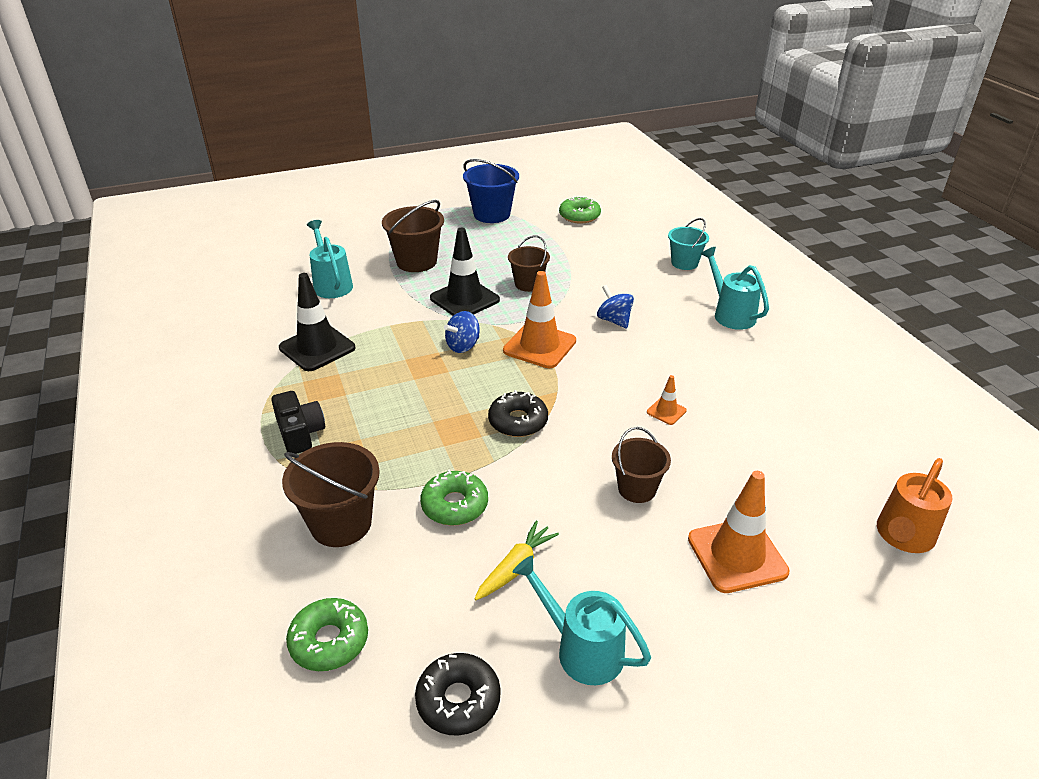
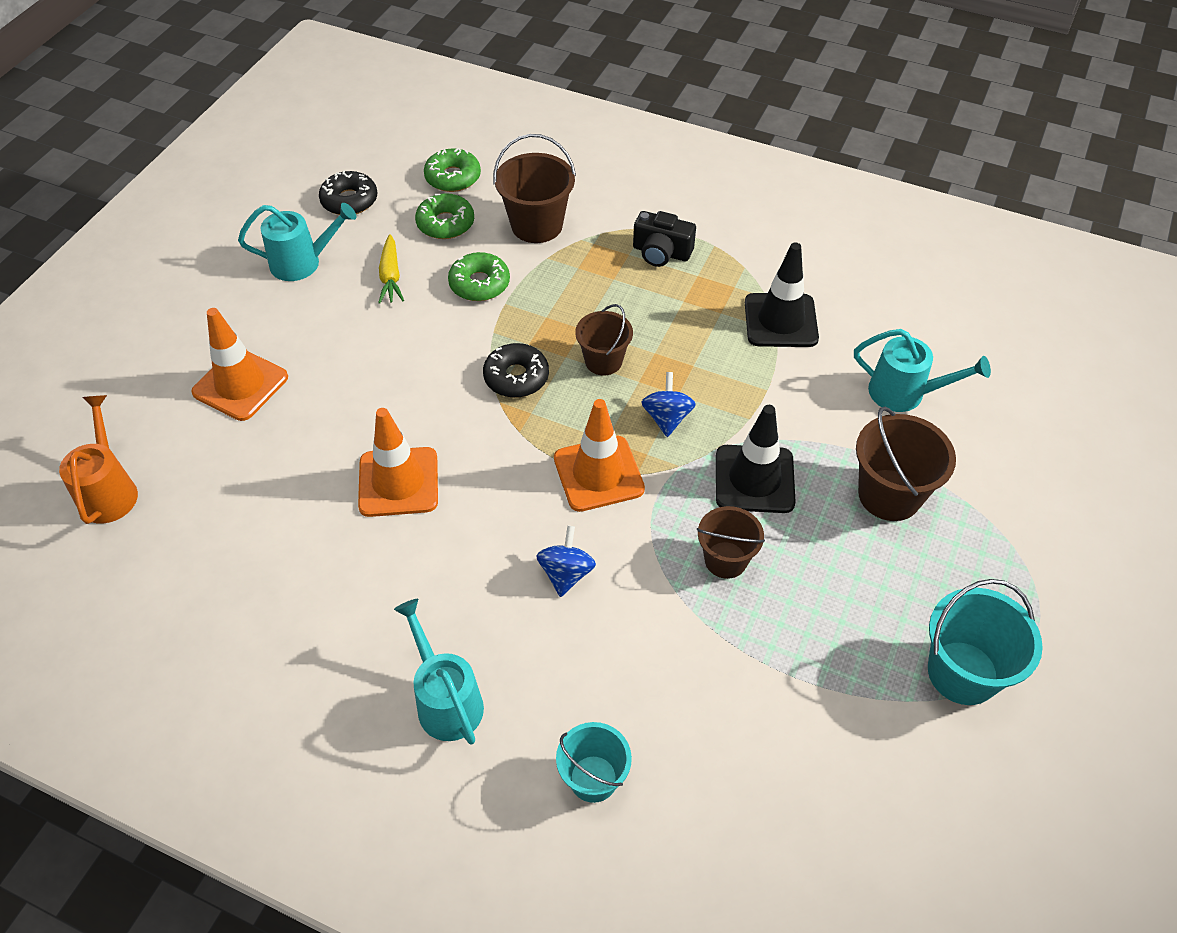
camera: 135 degrees right, 15 degrees up
(492, 214) = (962, 672): blue bucket -> turquoise bucket
(579, 216) = (856, 783): green donut -> green donut (445, 223)
(614, 320) = (566, 574): blue spinning top -> blue spinning top turned 90 degrees counterclockwise
(637, 489) = (358, 386): brown bucket -> brown bucket (603, 361)
(666, 411) = (398, 482): orange traffic cone -> orange traffic cone, size x2.09
(730, 314) = (445, 699): turquoise watering can -> turquoise watering can turned 135 degrees counterclockwise

